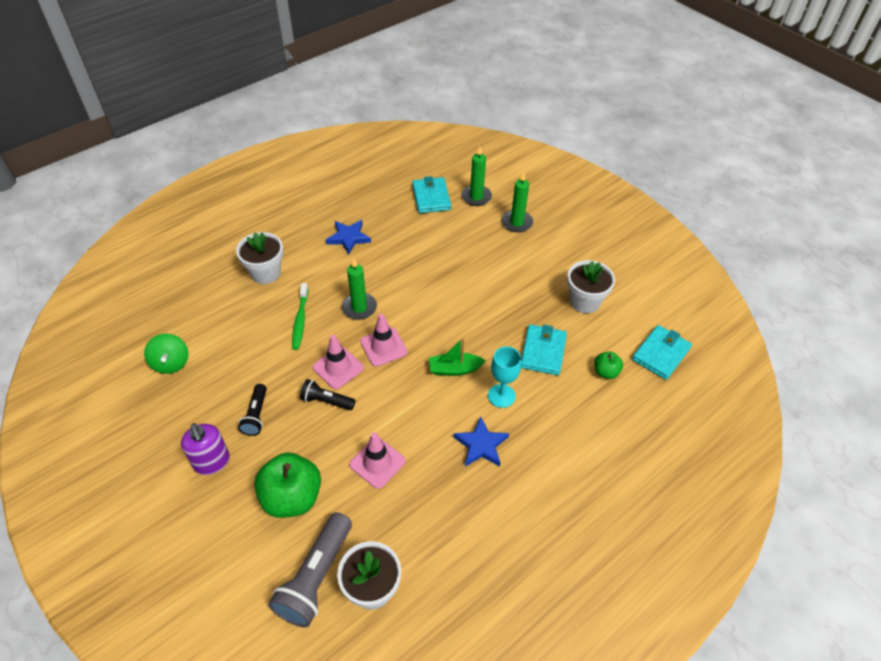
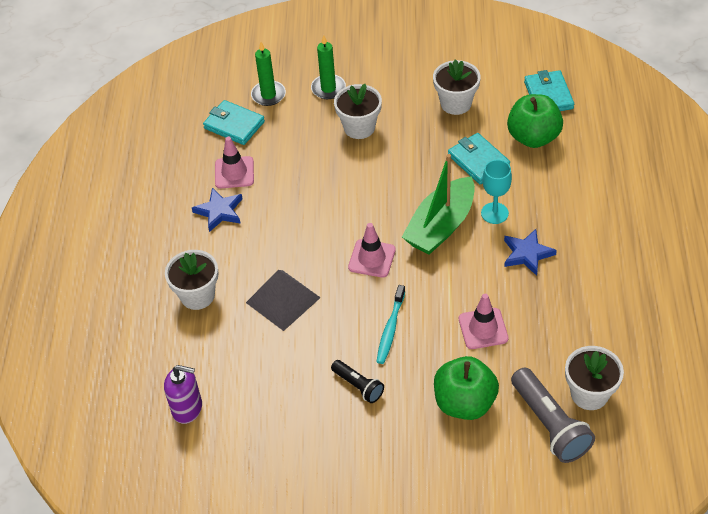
camera: 45 degrees left, 0 degrees up
(171, 363) = (236, 421): green spinning top -> none
(212, 462) = (378, 442): purple soap dispenser -> purple soap dispenser (187, 408)
(300, 320) = (283, 300): green toothbrush -> grey pyramid
(326, 401) = (390, 329): black flashlight -> turquoise toothbrush
(338, 367) = (363, 302): pink traffic cone -> pink traffic cone (234, 172)
(359, 308) = (311, 250): green candle -> none
(454, 369) = (441, 226): green boat -> green boat, size x1.80
(499, 262) = (359, 127): none -> white flower pot
(606, 372) = (533, 137): green apple -> green apple, size x1.99

